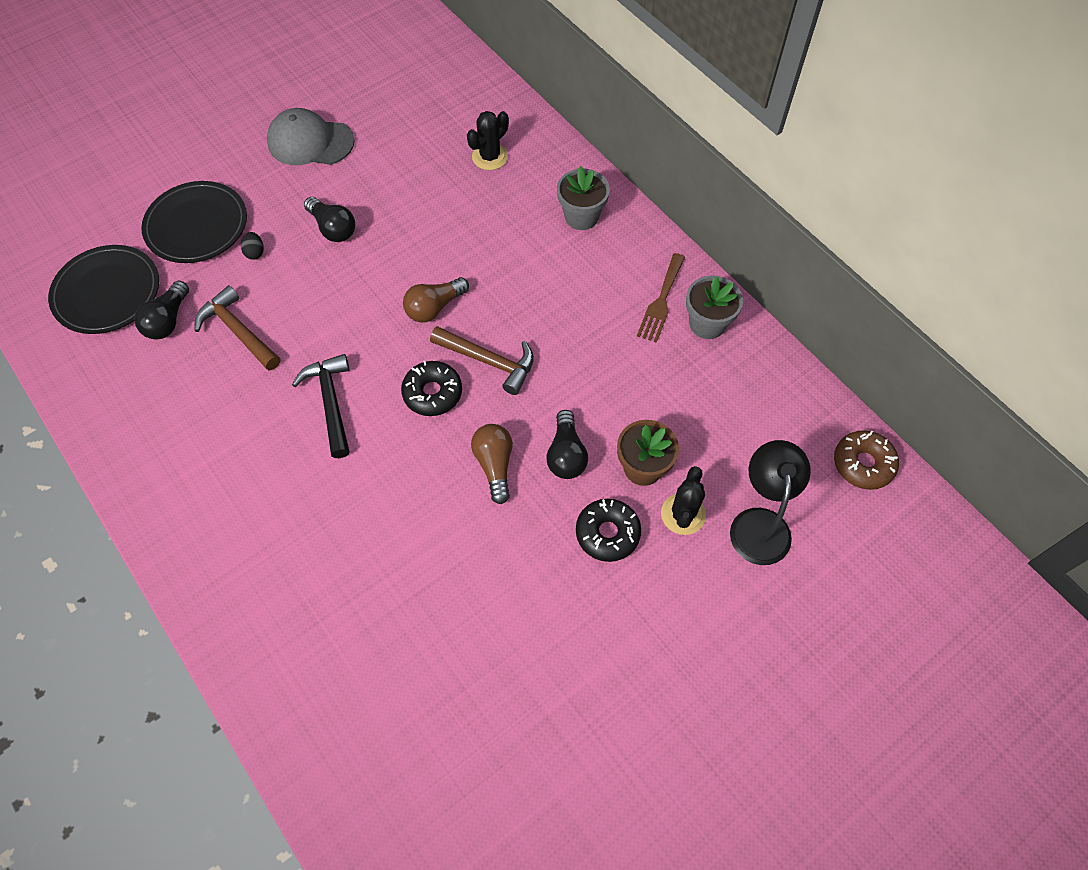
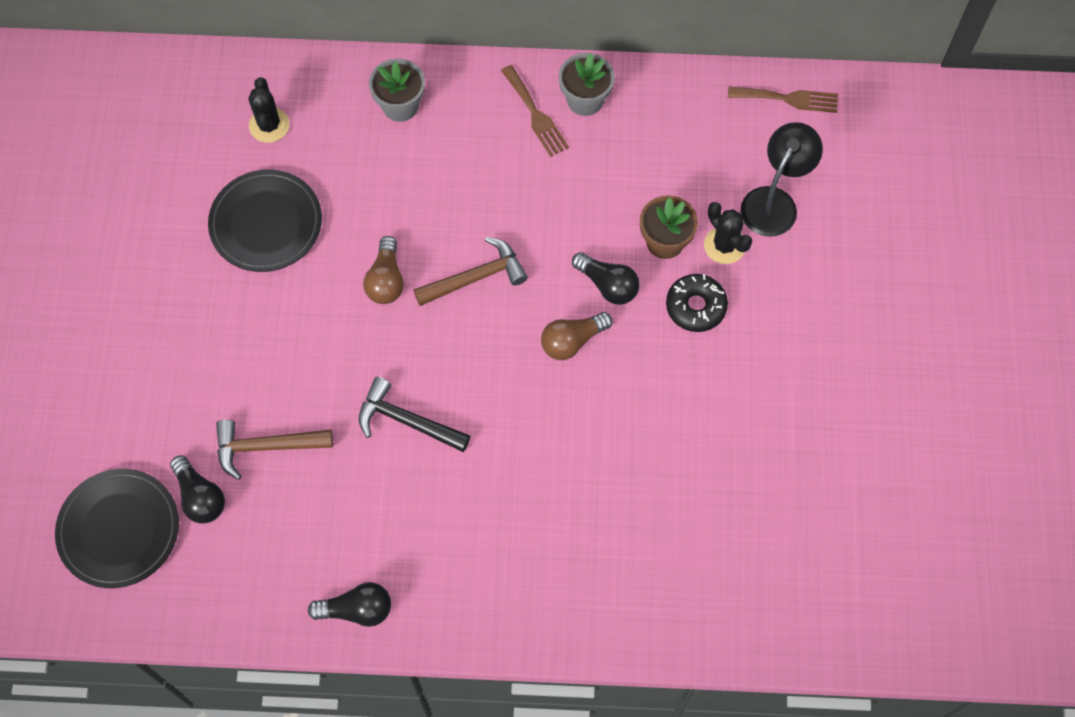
camera: 50 degrees left, 5 degrees up
(197, 226) = (113, 409): black plate -> black plate (266, 223)
(255, 252) = (192, 380): black egg -> none
(310, 142) = (106, 253): grey cap -> none
(333, 228) = (226, 301): black light bulb -> black light bulb (357, 610)
(432, 393) = (467, 339): black donut -> none
(494, 465) = (572, 341): brown light bulb -> brown light bulb turned 60 degrees counterclockwise
(760, 523) = (774, 202): black lamp -> black lamp turned 75 degrees clockwise
(863, 464) = (788, 99): brown donut -> brown fork

